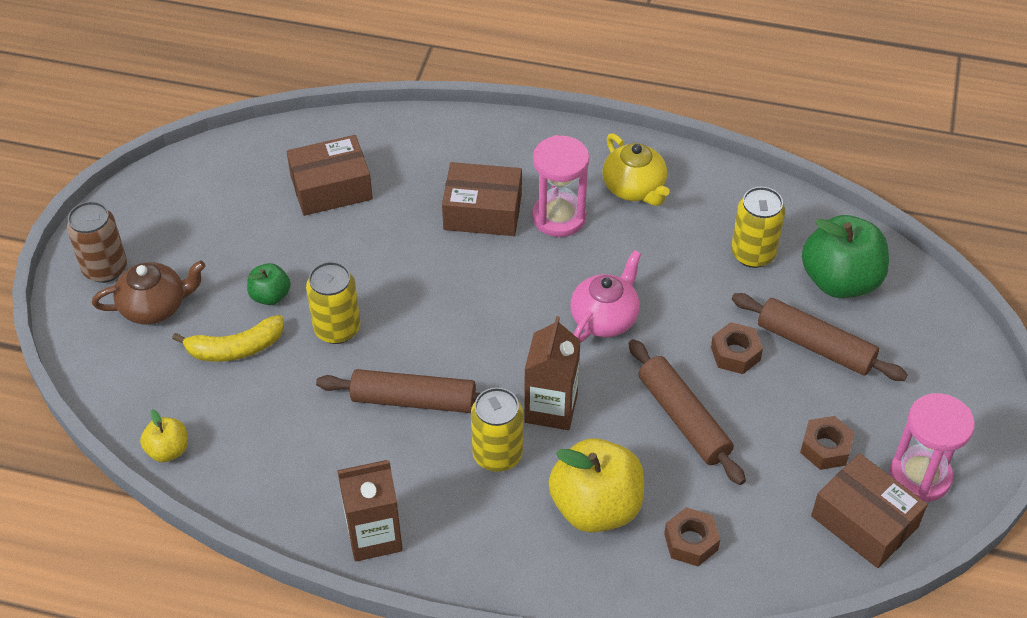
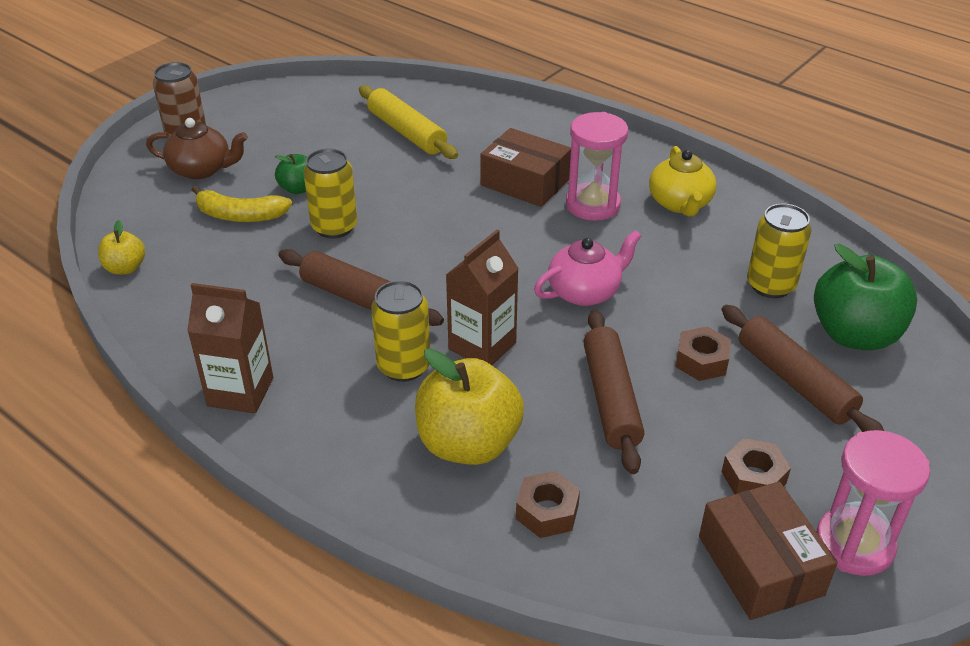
camera: 25 degrees right, 10 degrees down
(331, 187) = (406, 132): brown box -> yellow rolling pin

